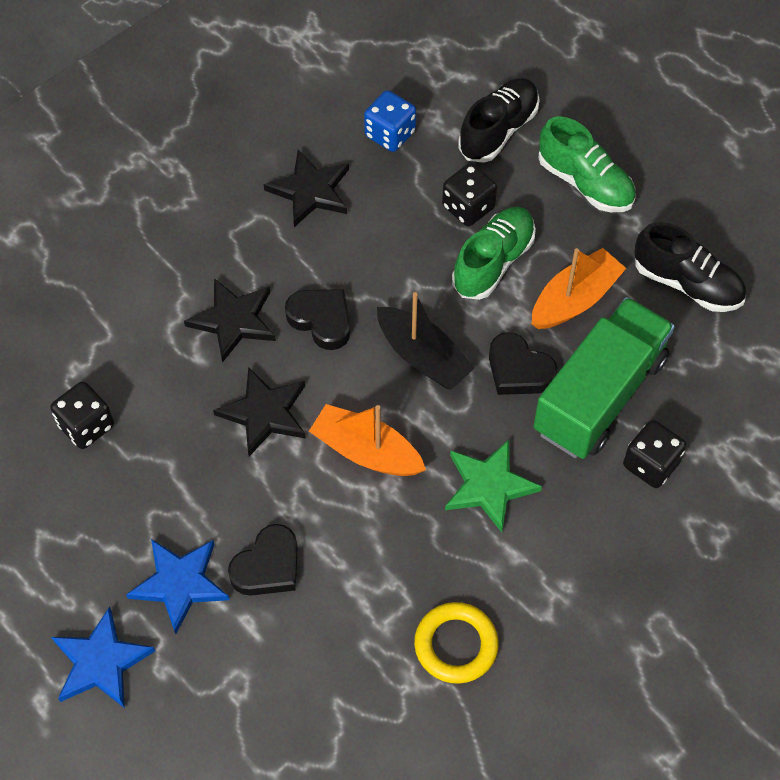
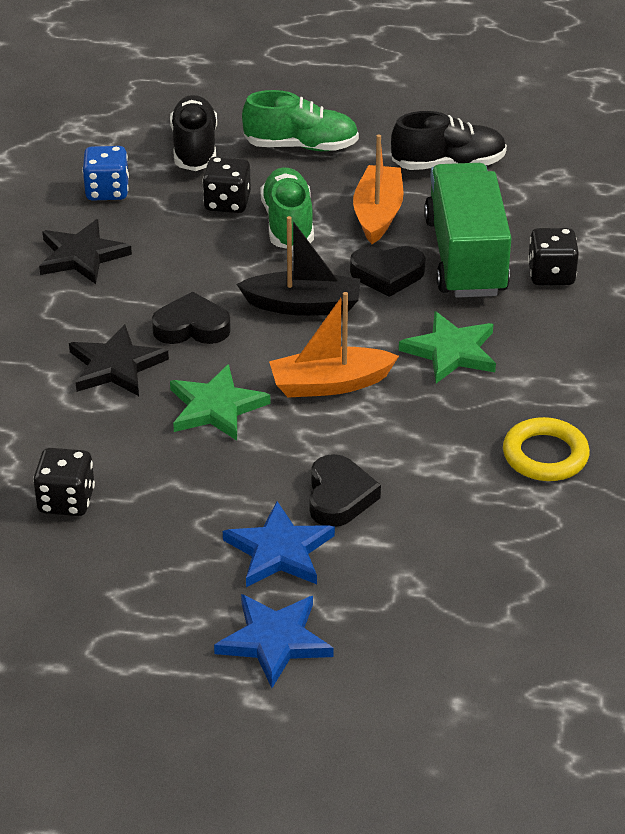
camera: 40 degrees left, 20 degrees down
(264, 413) = (216, 407): black star -> green star

